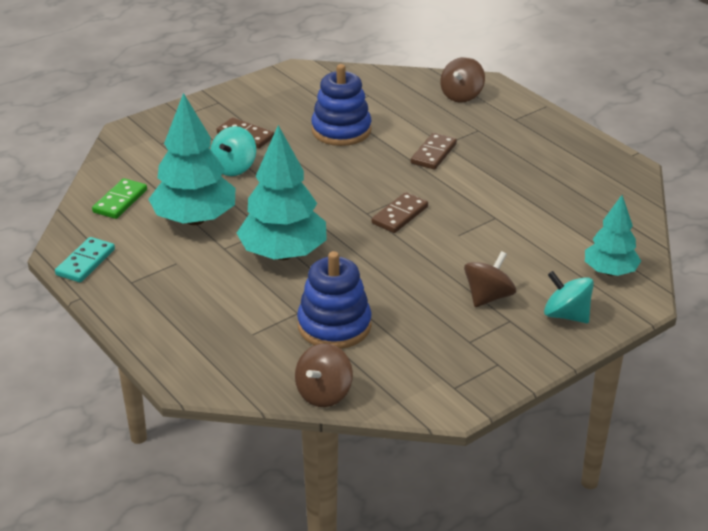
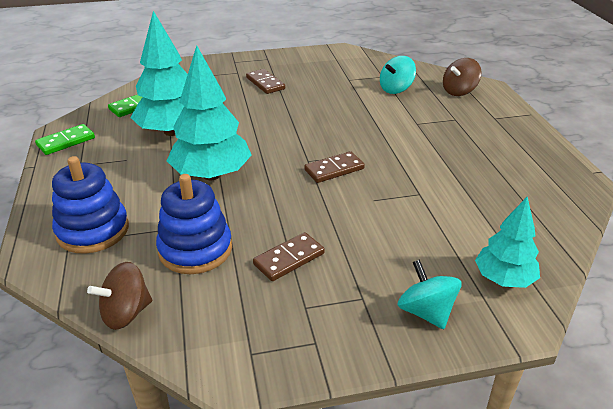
camera: 25 degrees right, 0 degrees up
(85, 262) = (66, 141): turquoise domino -> green domino
(234, 168) = (236, 103): turquoise spinning top -> turquoise spinning top (396, 89)
(341, 130) = (340, 95): blue stacking toy -> blue stacking toy (93, 230)
(433, 153) = (402, 128): brown domino -> brown domino (289, 259)
(488, 297) = (358, 266): brown spinning top -> none

